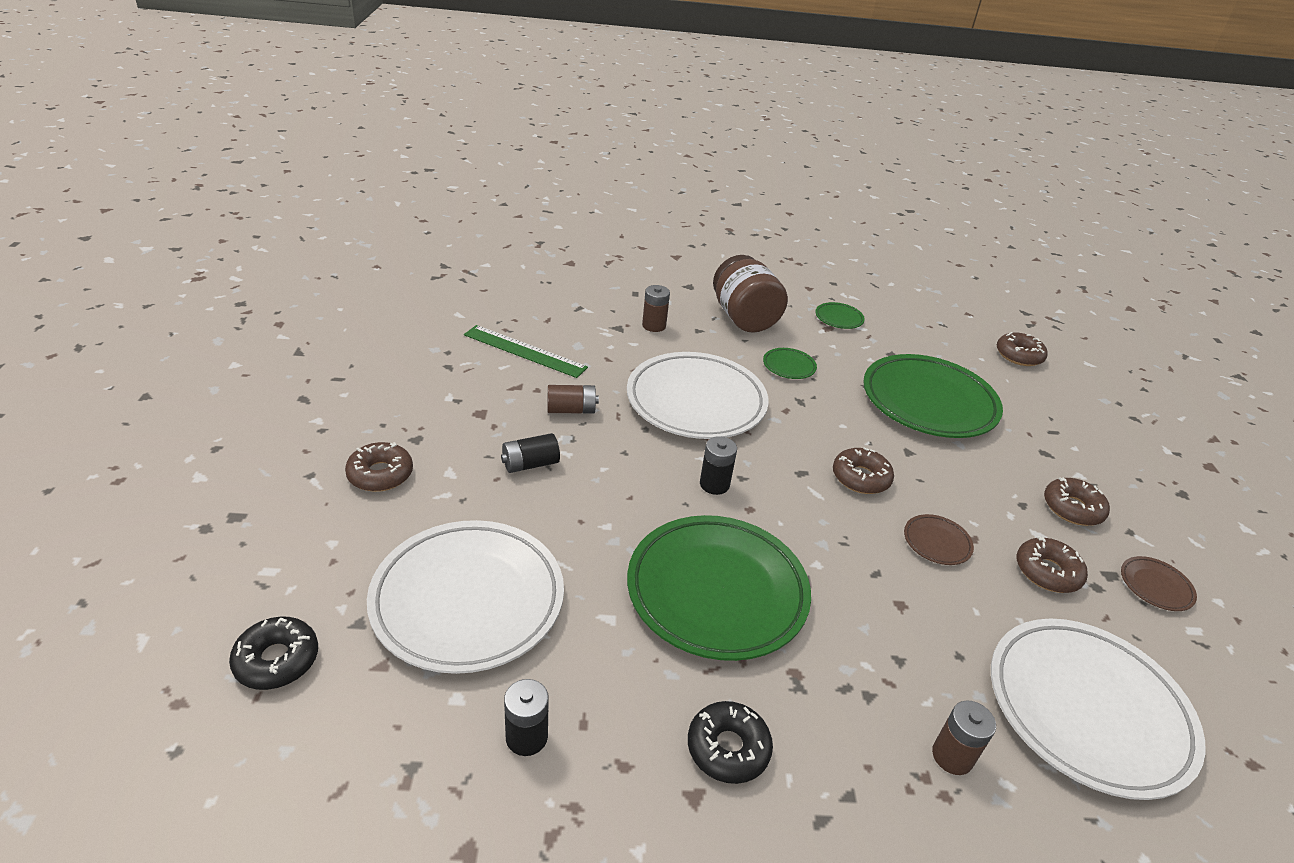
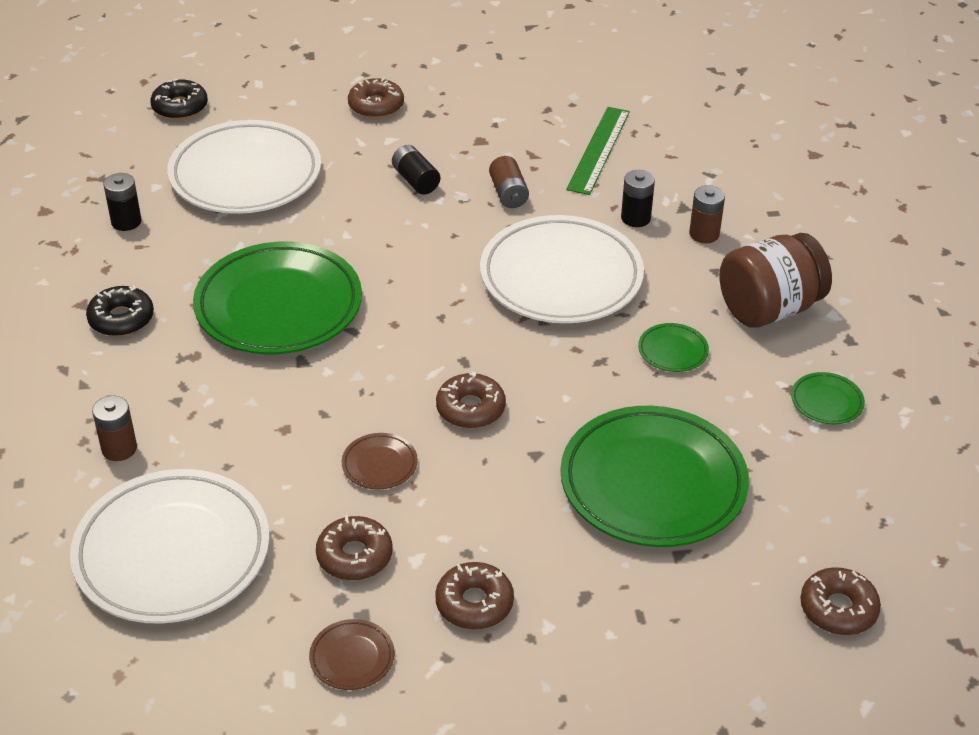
camera: 85 degrees right, 5 degrees up
(714, 484) = (424, 298): black battery -> black battery (635, 218)

